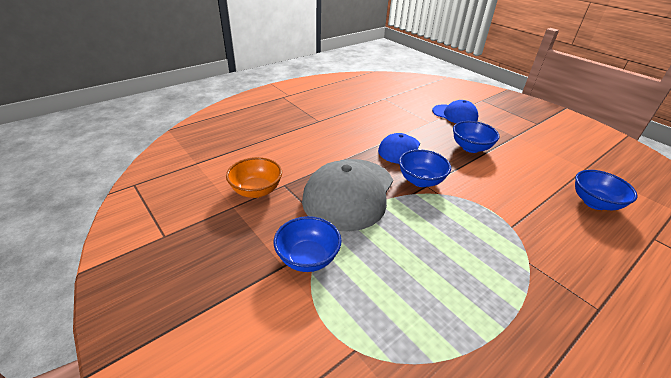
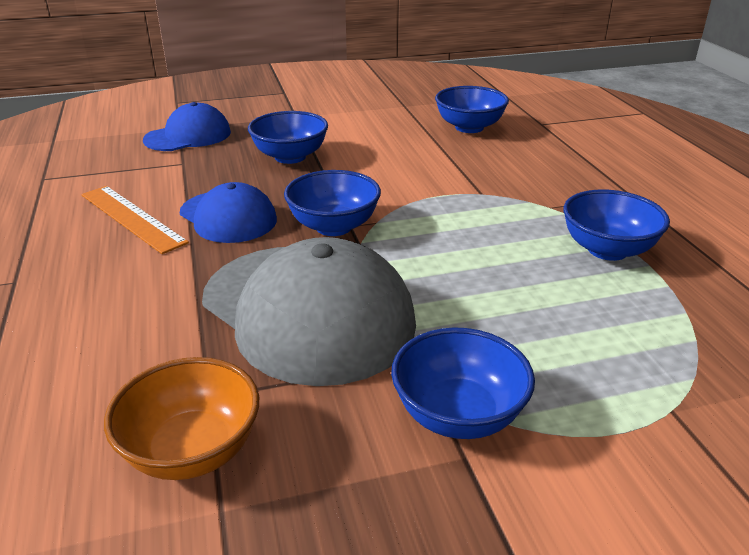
camera: 65 degrees left, 5 degrees down
(376, 127) = (132, 218): none -> orange ruler
(502, 301) = (607, 250): none -> blue bowl

